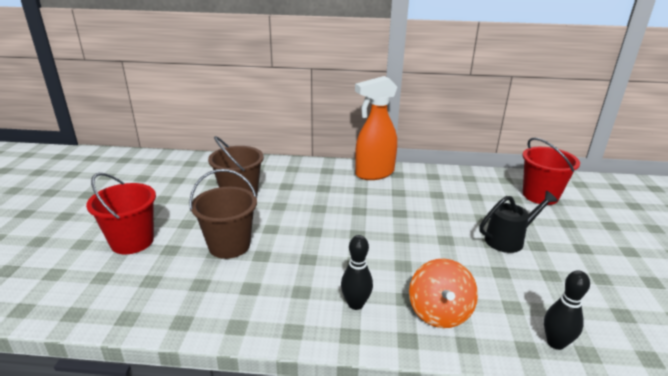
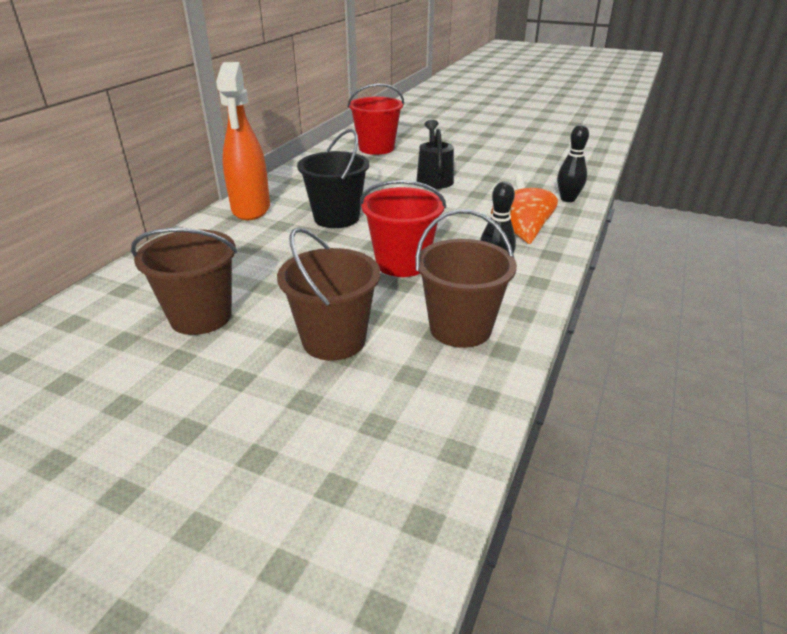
camera: 70 degrees left, 5 degrees up
(132, 241) = (246, 448): red bucket -> red bucket (402, 263)
(259, 298) = (460, 328): none -> brown bucket
(388, 208) = (336, 218): none -> black bucket
(439, 312) = (520, 232): orange spinning top -> orange spinning top turned 120 degrees counterclockwise

